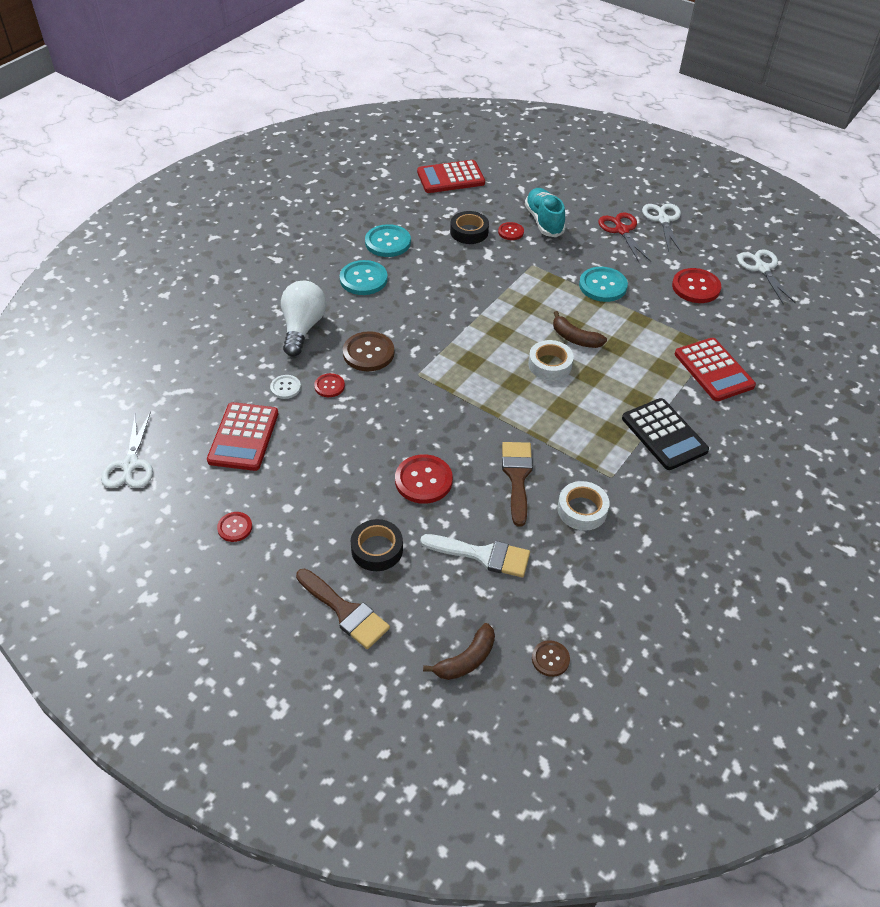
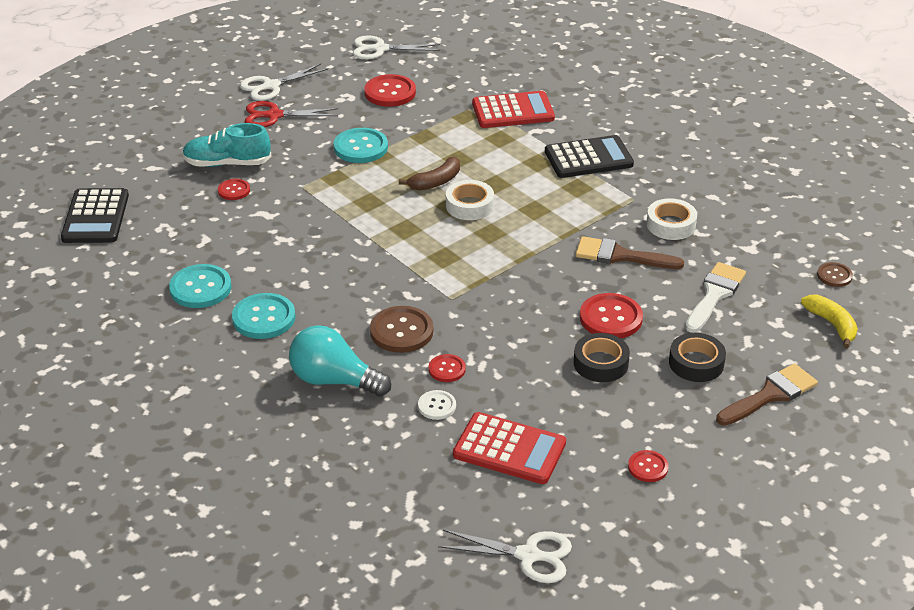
camera: 75 degrees left, 10 degrees down
(302, 328) = (334, 380): white light bulb -> turquoise light bulb
(450, 178) = (95, 217): red calculator -> black calculator
(466, 659) = (832, 324): brown banana -> yellow banana
(469, 232) = (216, 221): black tape -> black tape (601, 363)
(663, 220) = (270, 86): white scissors -> white scissors turned 45 degrees counterclockwise

